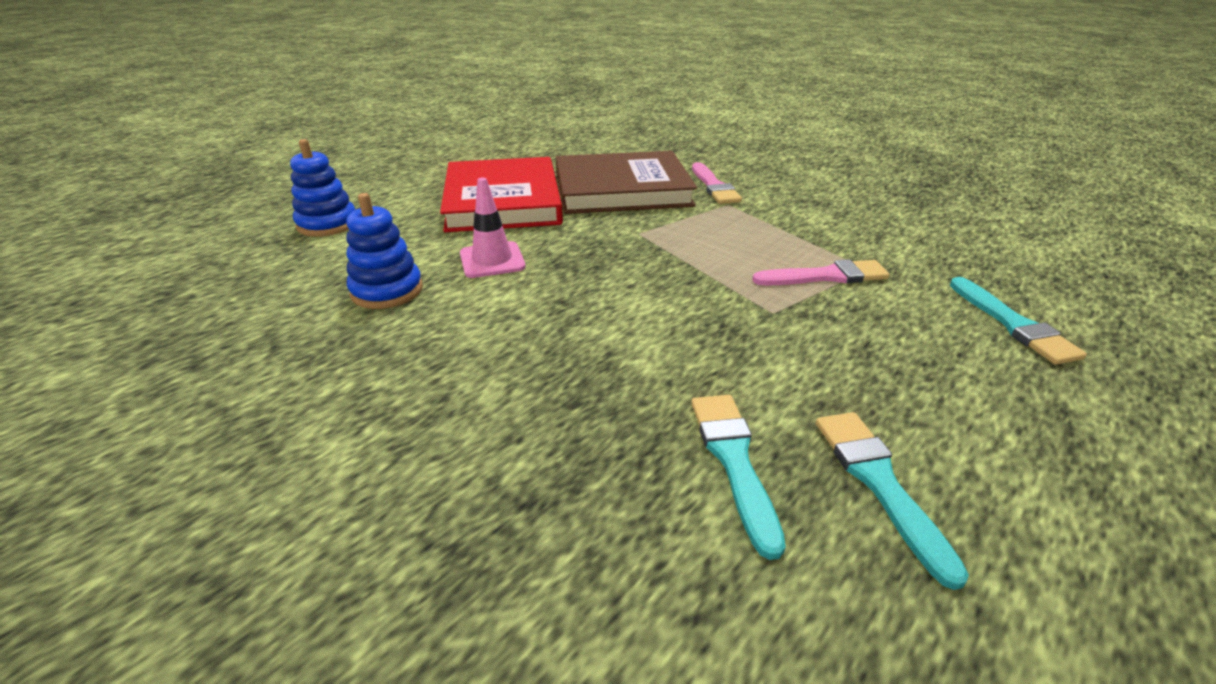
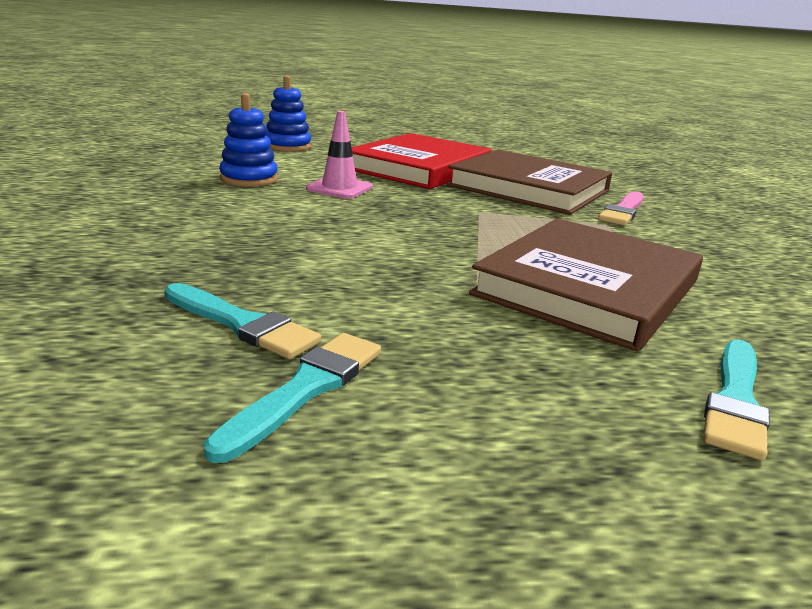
camera: 40 degrees right, 10 degrees down
(734, 461) = (241, 324): turquoise brush -> turquoise brush turned 90 degrees clockwise
(825, 276) = (588, 288): pink brush -> brown book

